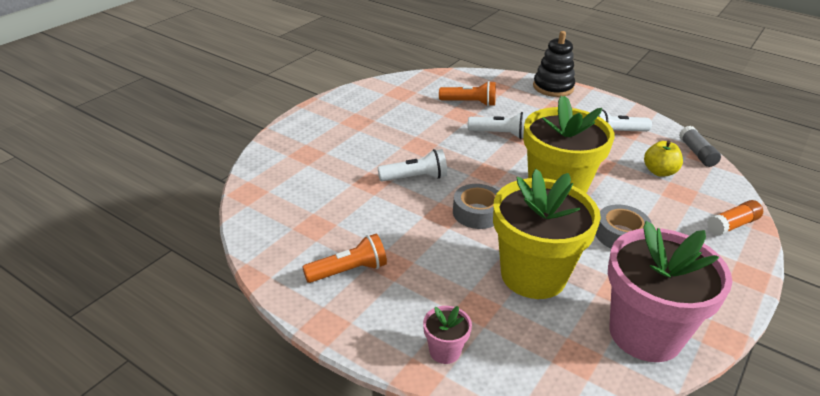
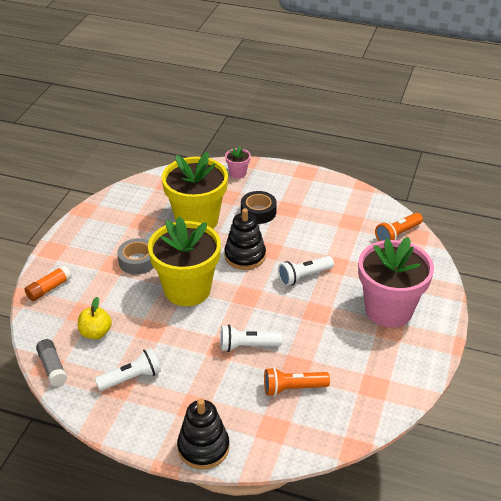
camera: 165 degrees right, 5 degrees up
(348, 271) = (310, 200): orange flashlight -> orange flashlight (397, 234)
(437, 268) = (258, 212): none -> black tape
(477, 213) = (245, 256): grey tape -> black stacking toy
(645, 334) = (129, 202): pink flower pot -> pink flower pot (388, 310)

